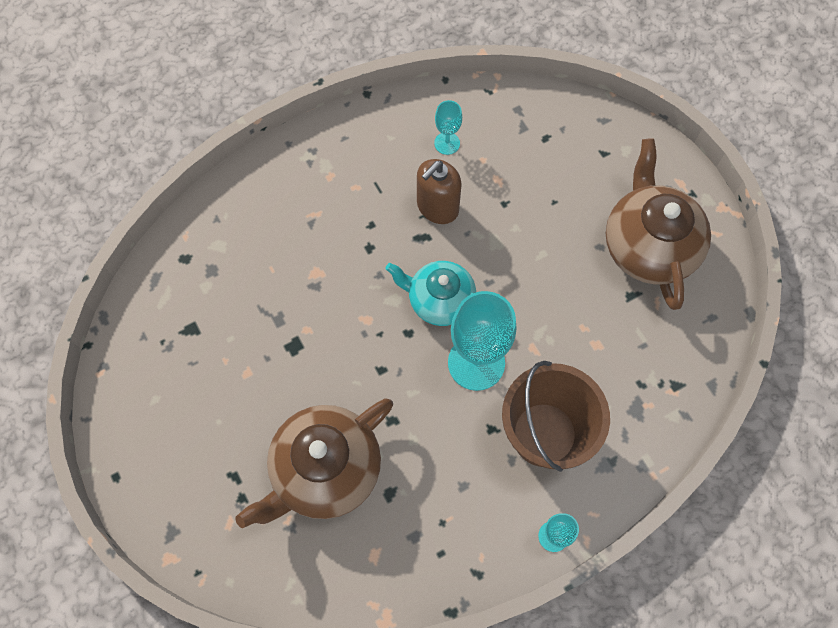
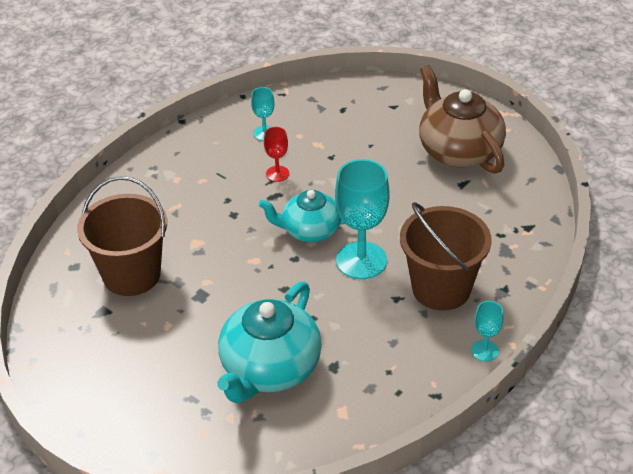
camera: 20 degrees left, 25 degrees down
(236, 291) = (132, 275): none -> brown bucket
(324, 470) = (269, 369): brown teapot -> turquoise teapot
(437, 207) = (277, 174): brown soap dispenser -> red goblet

